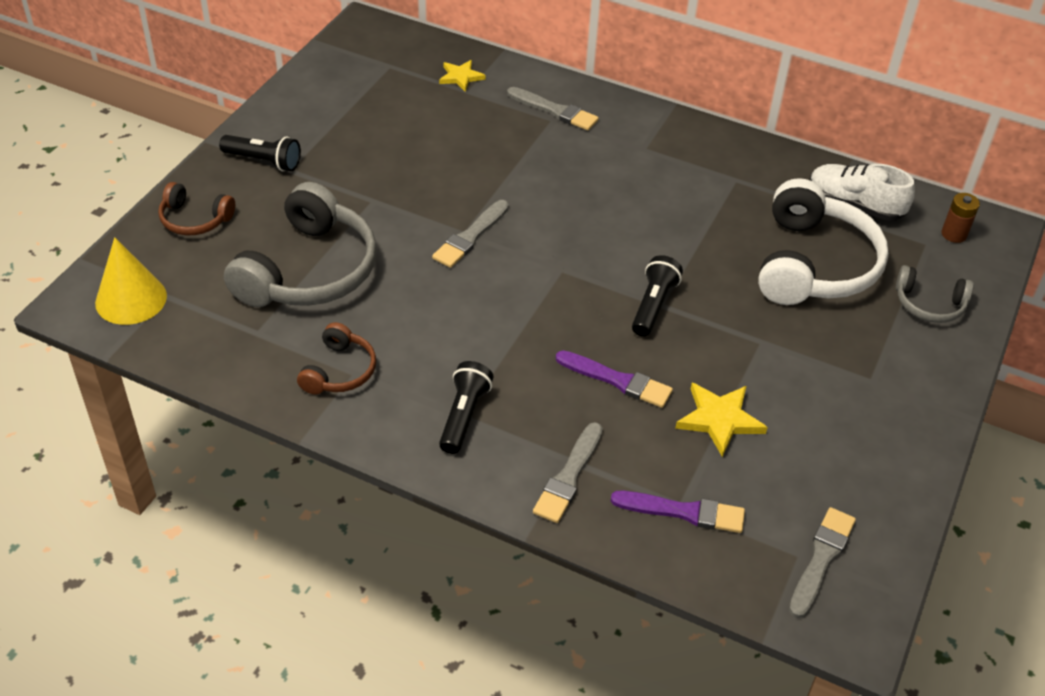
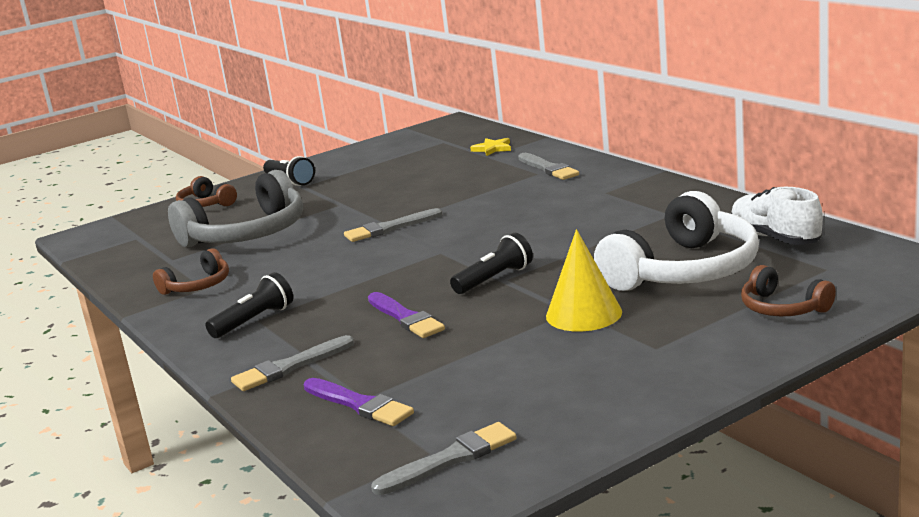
camera: 35 degrees right, 25 degrees down
(131, 299) = (114, 236): yellow cone -> yellow cone (583, 314)
(719, 419) = (467, 353): yellow star -> none
(929, 304) = (782, 308): grey headphones -> brown headphones
(954, 234) = (868, 265): brown battery -> none

